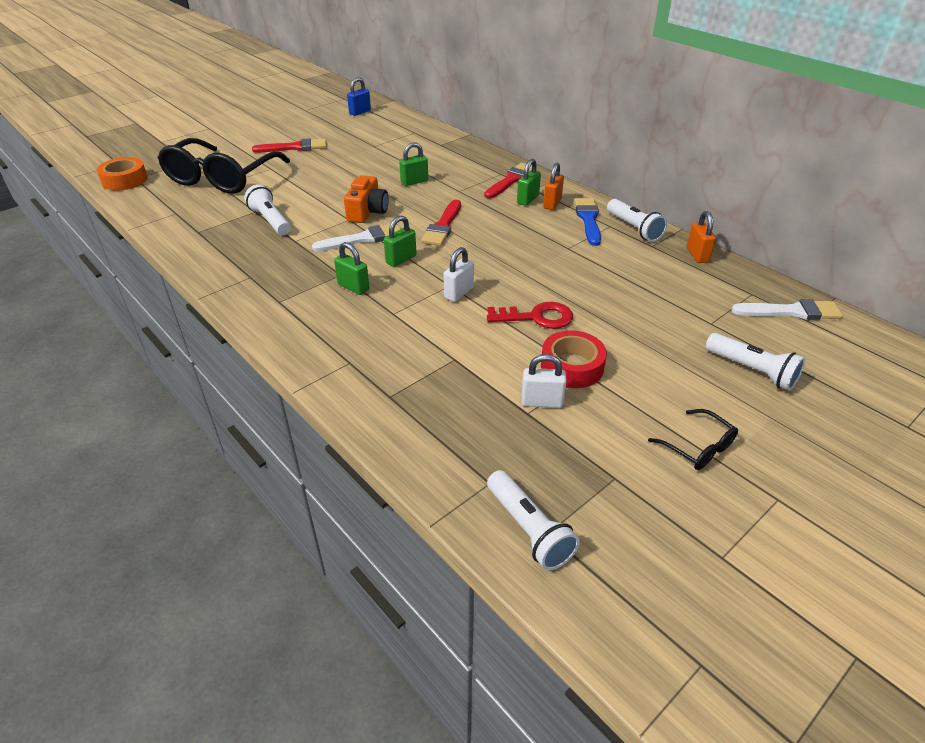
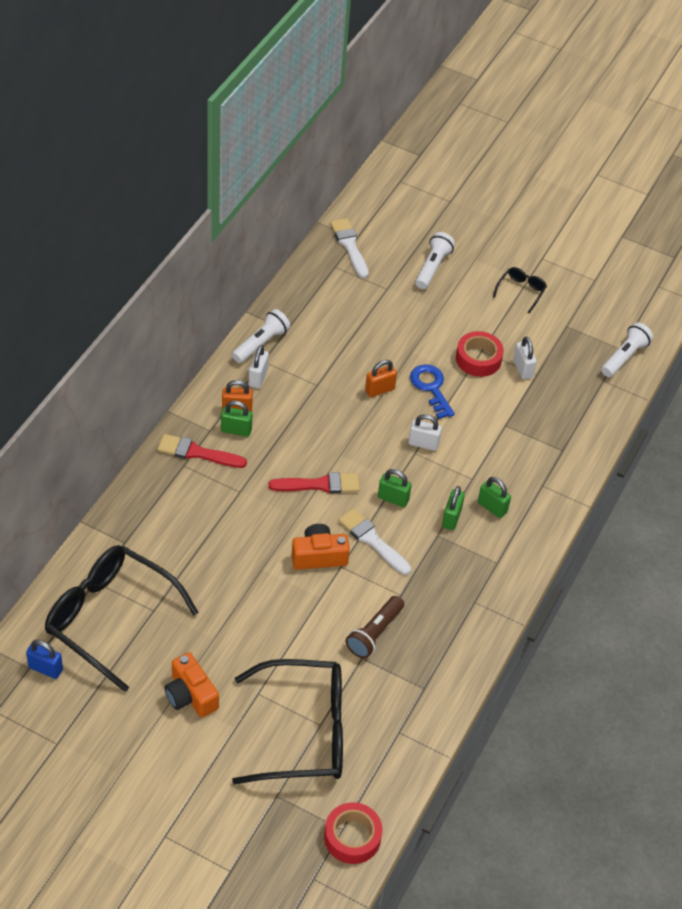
camera: 115 degrees left, 10 degrees up
(125, 180) = (352, 837): orange tape -> red tape
(270, 221) = (374, 633): white flashlight -> brown flashlight
(294, 147) = (190, 695): red brush -> orange camera
(380, 132) = (109, 618): none -> black glasses
(414, 182) = (235, 537): green padlock -> green padlock (492, 507)
(537, 317) = (431, 388): red key -> blue key
(588, 219) = (258, 377): blue brush -> white padlock
(697, 255) = (290, 299): orange padlock -> orange padlock (379, 390)

